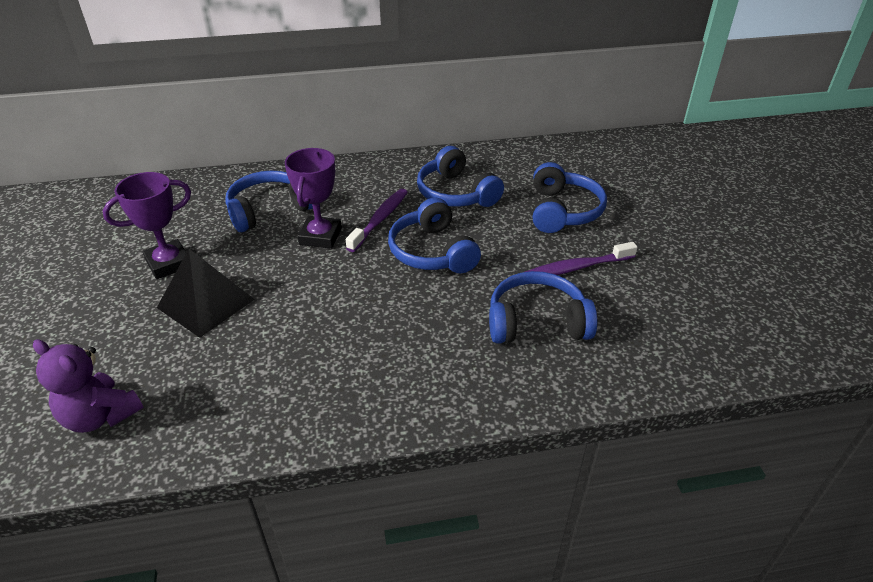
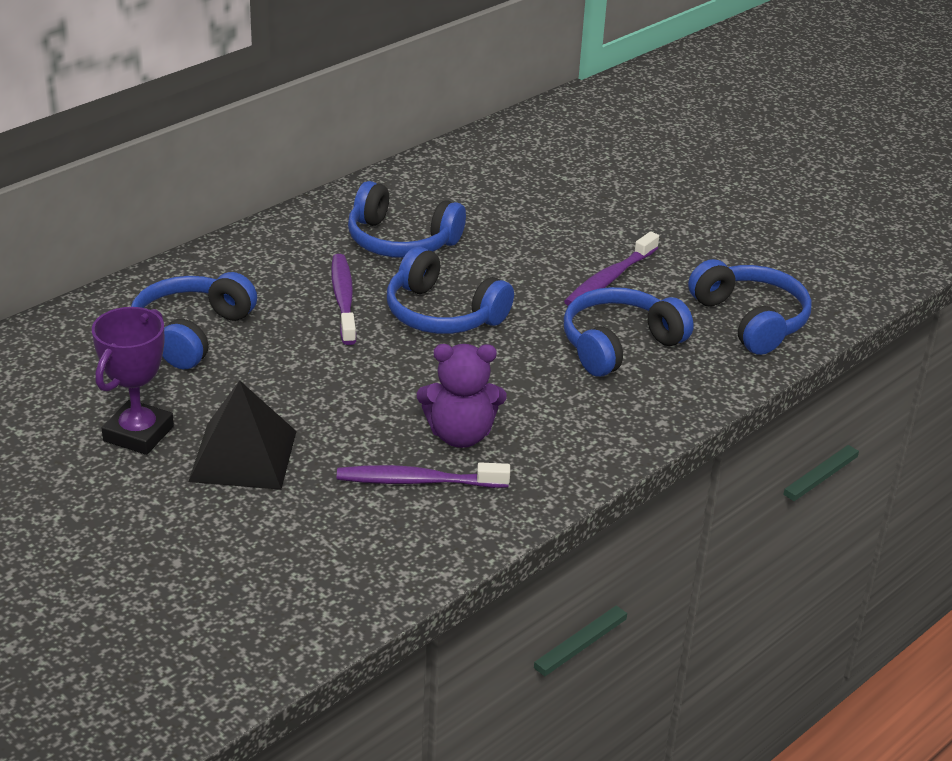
camera: 35 degrees left, 5 degrees down
(100, 416) = (266, 596): purple teddy bear -> purple teddy bear (460, 435)
(287, 371) = (418, 481): none -> purple toothbrush
(320, 236) = (293, 341): purple trophy -> none
(562, 211) = (540, 224): blue headphones -> blue headphones (750, 320)

